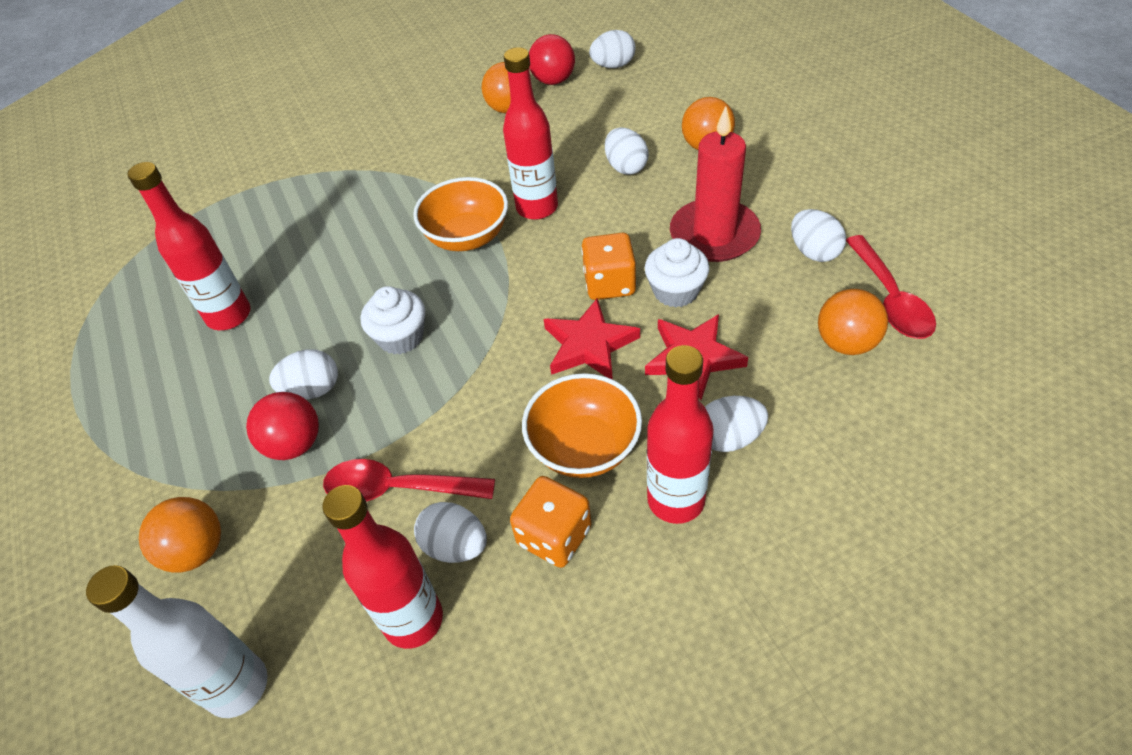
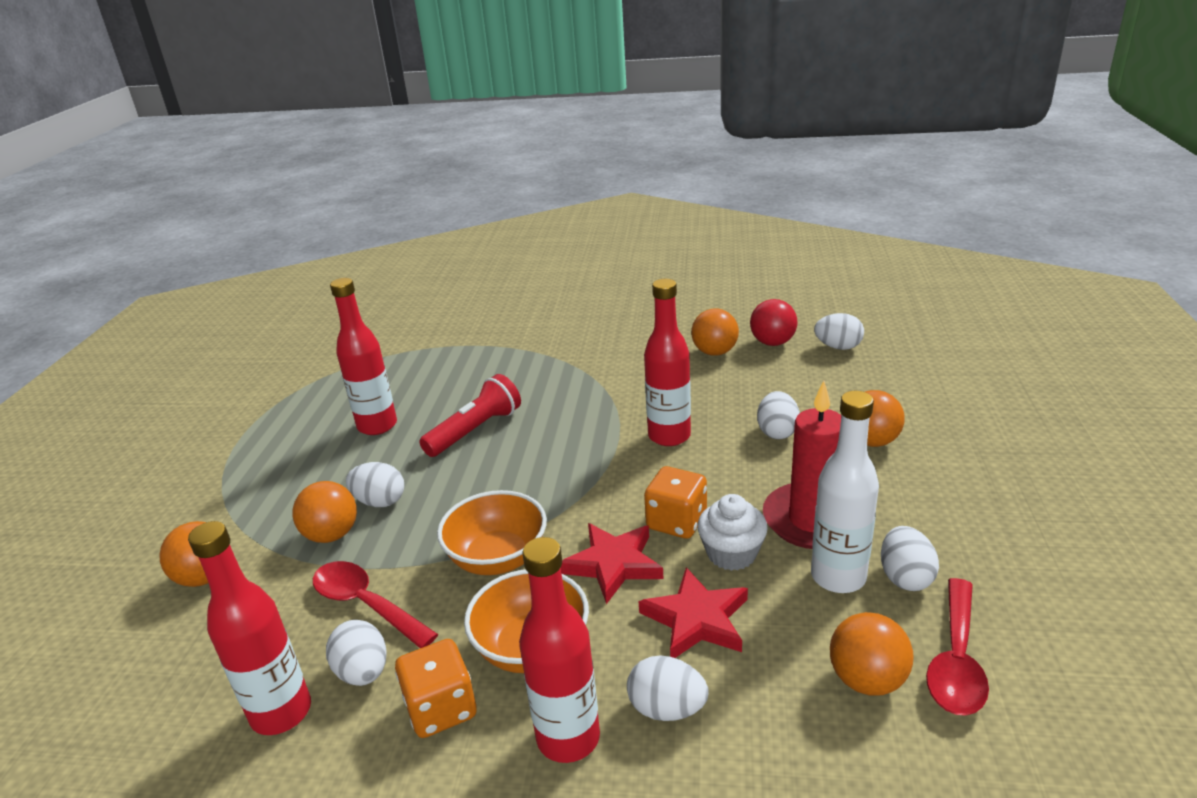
camera: 30 degrees right, 20 degrees down
(237, 686) = (135, 689): white bottle -> white bottle (838, 577)
(294, 444) = (332, 535): red ball -> orange ball
(343, 277) = (475, 430): none -> red flashlight
(401, 337) = (474, 491): white cupcake -> none
(467, 237) = (592, 437): orange bowl -> orange bowl (498, 558)

